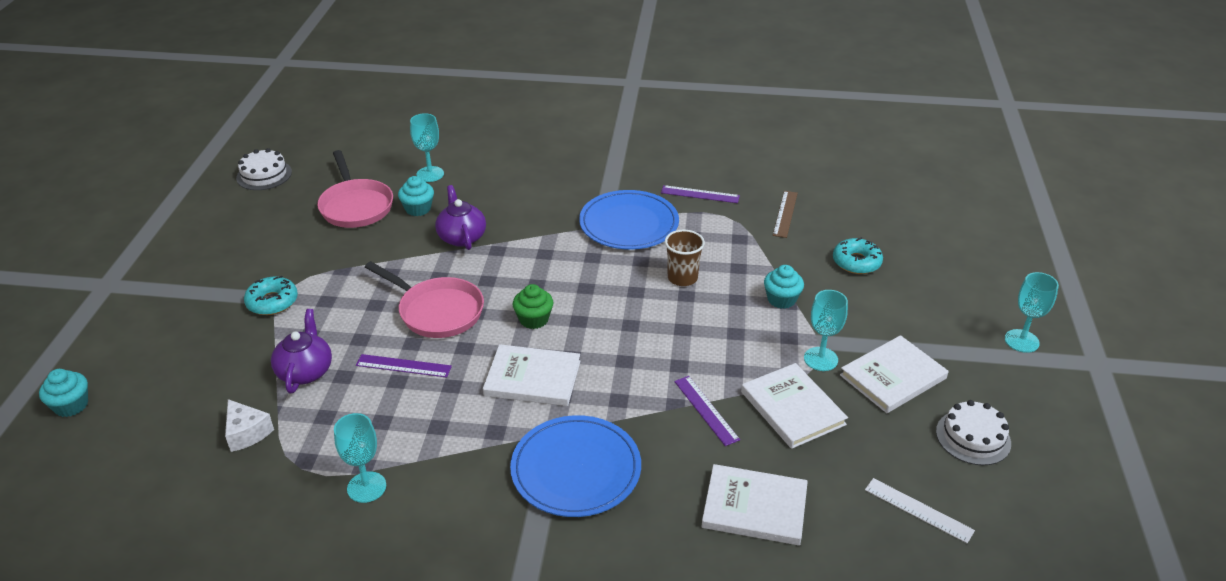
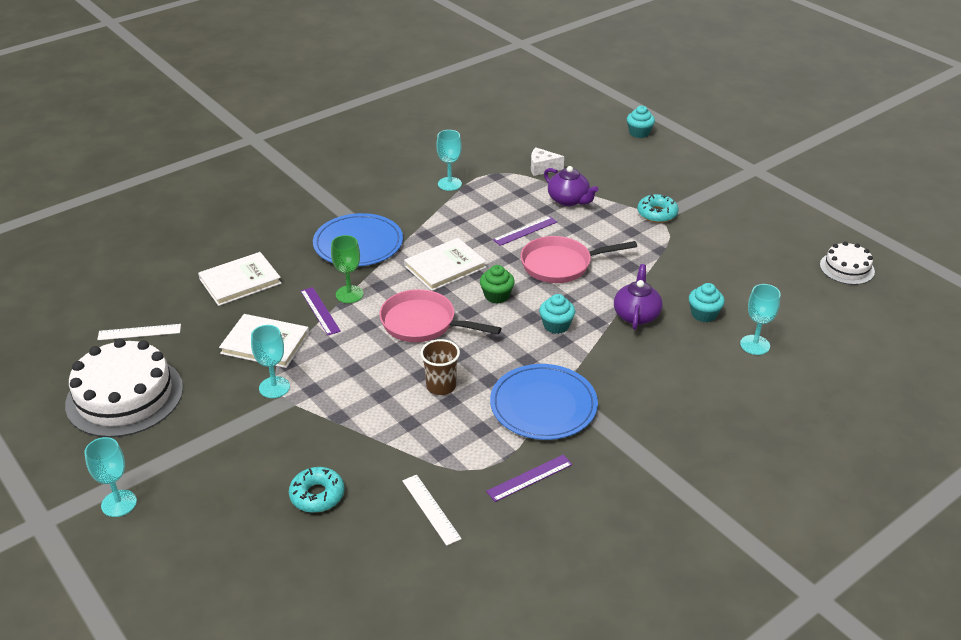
camera: 135 degrees right, 0 degrees up
(355, 206) = (744, 289): pink pan -> pink pan (423, 323)
(461, 237) = (636, 315): purple teapot -> purple teapot turned 105 degrees counterclockwise
(658, 409) = (349, 294): none -> green goblet
(706, 410) = (320, 311): purple ruler -> purple ruler turned 45 degrees clockwise
(781, 299) = (347, 416): turquoise cupcake -> turquoise cupcake (556, 325)
(785, 214) = (431, 509): brown ruler -> white ruler
(893, 377) = (210, 406): white book -> none
(973, 437) = (124, 396): white cake -> white cake, size x1.86

